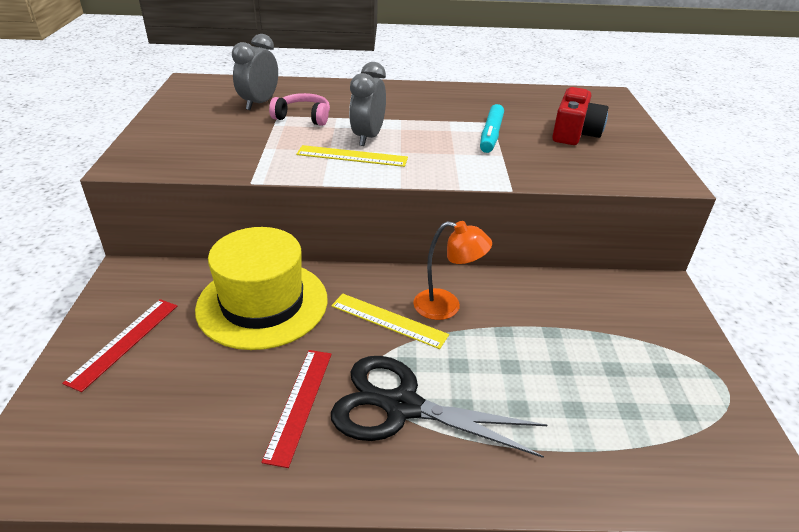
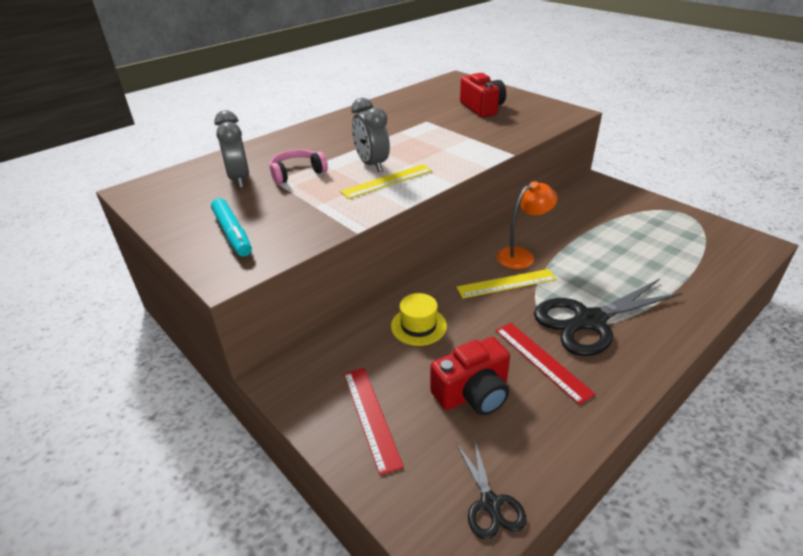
camera: 40 degrees left, 0 degrees up
(79, 467) = (490, 503): none -> black scissors
(208, 383) = (473, 393): none -> red camera
(262, 303) = (418, 326): yellow hat -> yellow hat, size x0.47
(491, 135) = (441, 129): turquoise marker -> turquoise marker (232, 234)

